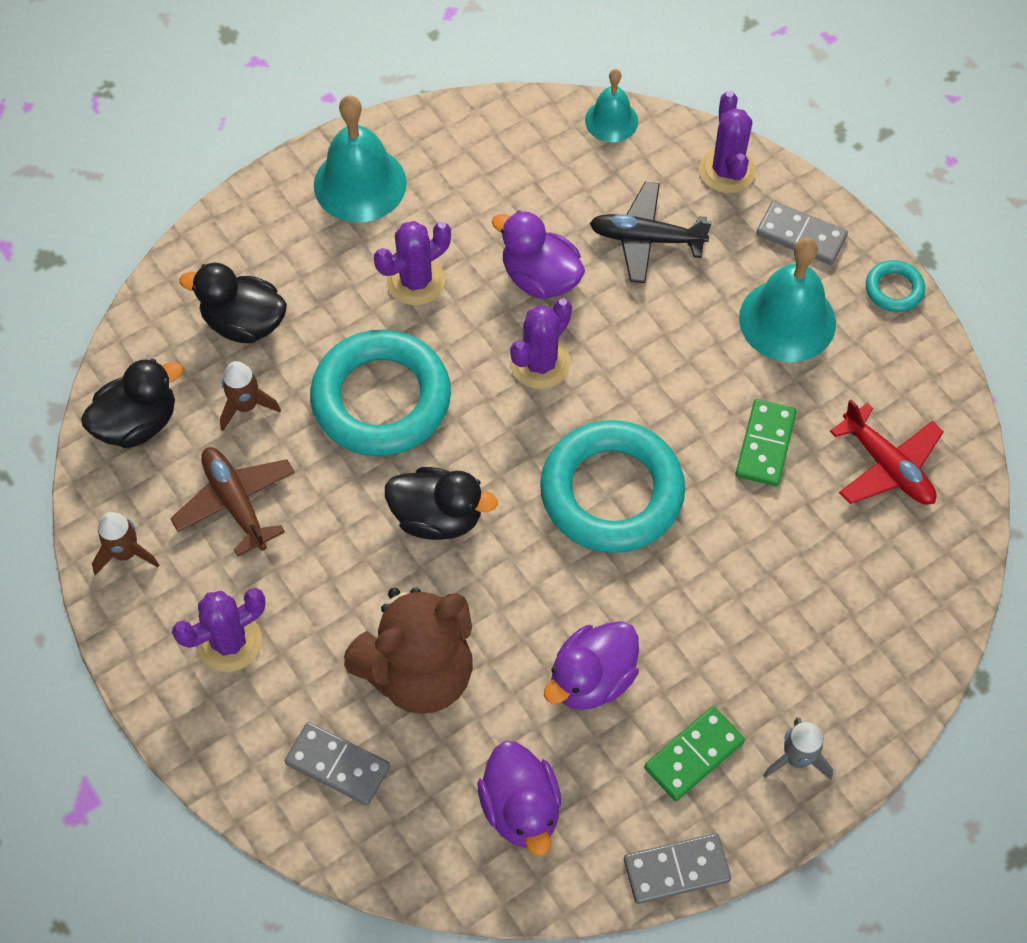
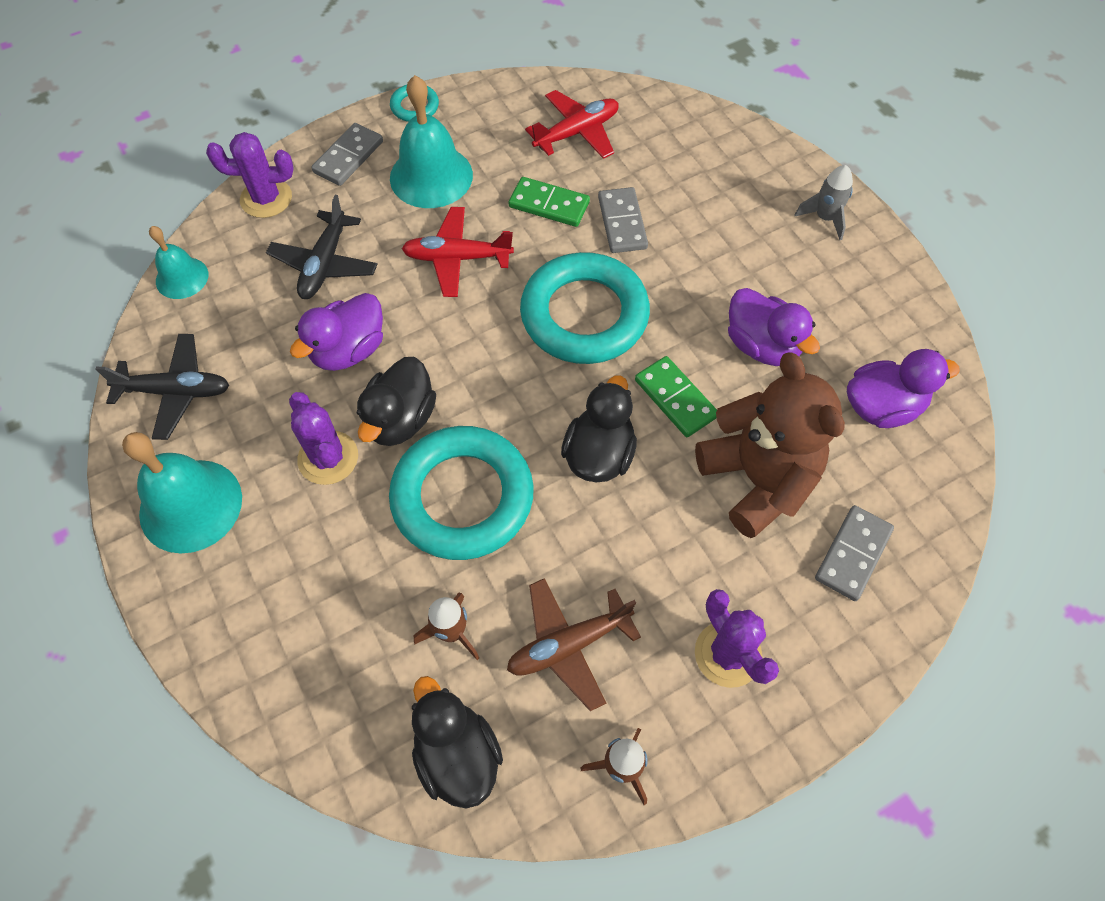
camera: 85 degrees left, 0 degrees up
(244, 323) = (345, 632): black duck -> black duck (400, 419)
(477, 145) = (175, 391): none -> black plane
(540, 363) = (444, 358): purple cactus -> none
(672, 360) = (457, 258): none -> red plane
(676, 870) = (923, 303): grey domino -> grey domino (622, 223)
(694, 754) = (825, 282): green domino -> green domino (675, 398)

